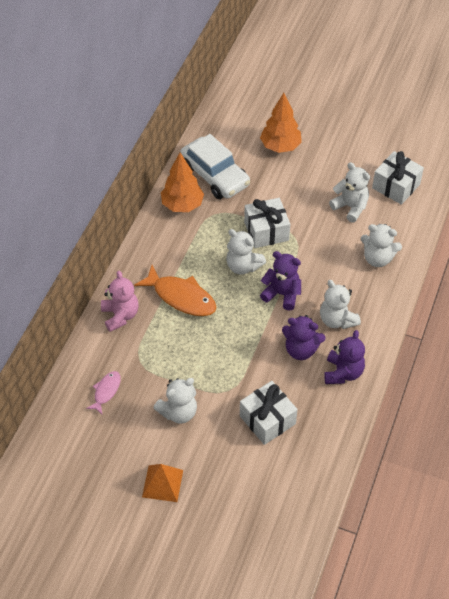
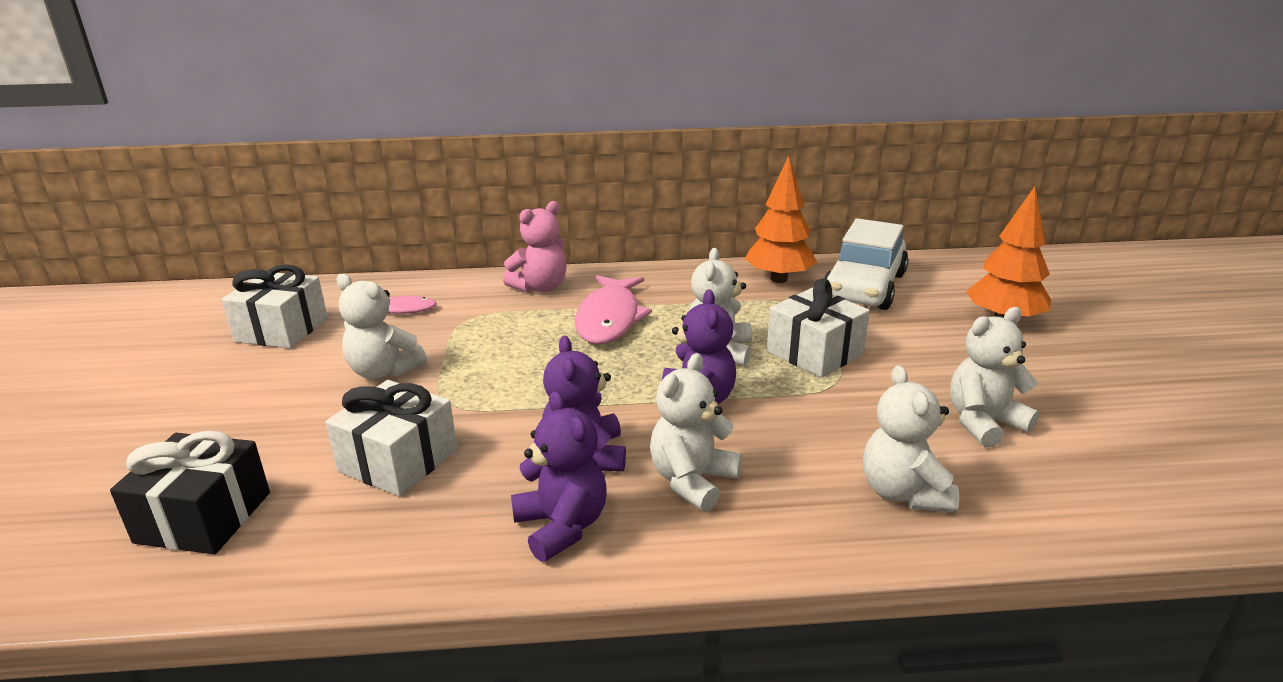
camera: 65 degrees right, 25 degrees down
(162, 483) = (235, 392): orange pyramid -> none
(181, 297) = (609, 319): orange fish -> pink fish
(273, 499) = (204, 517): none -> black gift
(343, 373) = (562, 526): purple teddy bear -> purple teddy bear turned 105 degrees counterclockwise
(350, 207) = (983, 422): white teddy bear -> white teddy bear turned 135 degrees counterclockwise
(396, 186) = (1121, 465): white gift -> white gift (282, 330)

